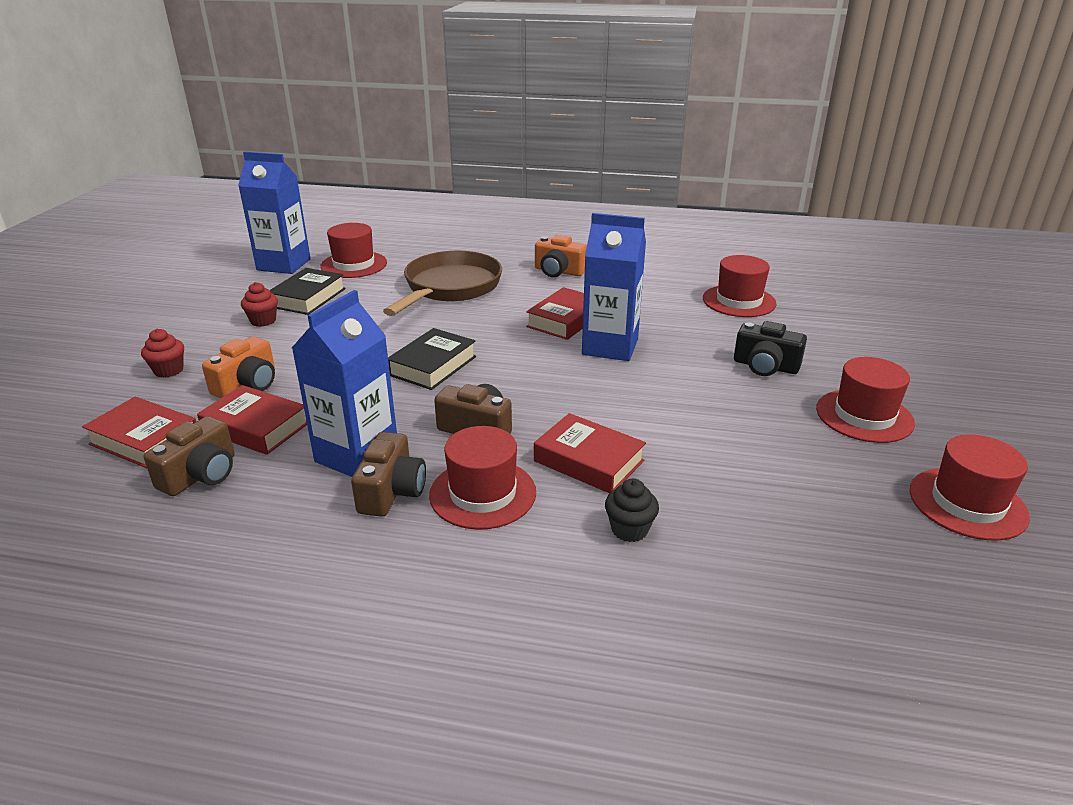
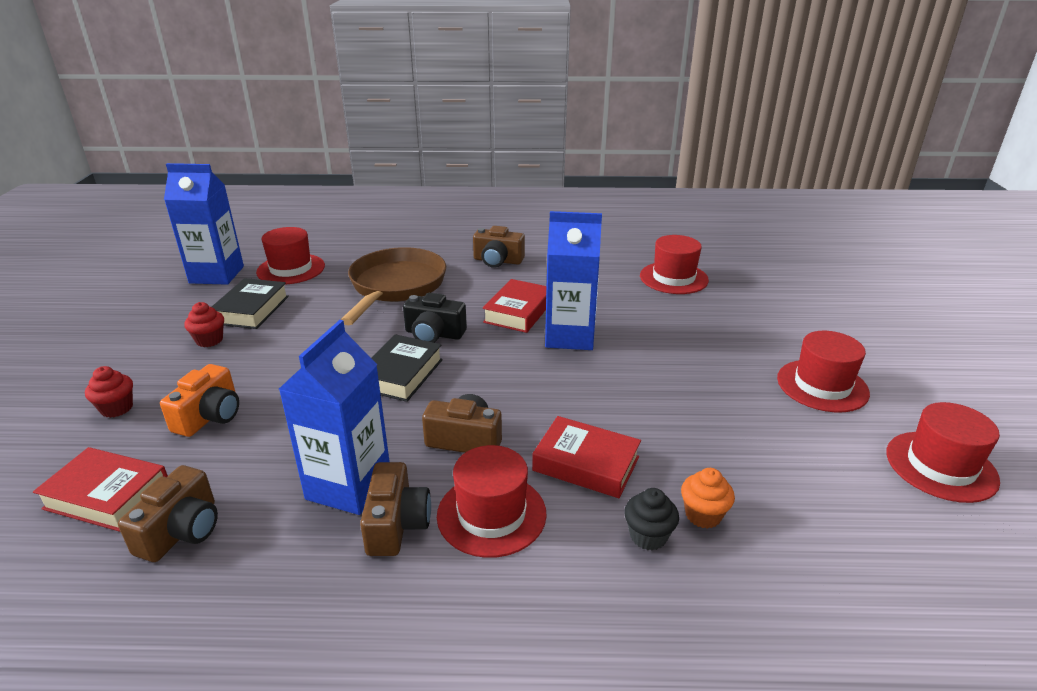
camera: 10 degrees left, 0 degrees up
(256, 427) = (230, 466): red book -> none
(559, 271) = (498, 261): orange camera -> brown camera
(691, 518) = (703, 515): none -> orange cupcake
(765, 366) = (718, 343): black camera -> black camera (434, 334)

